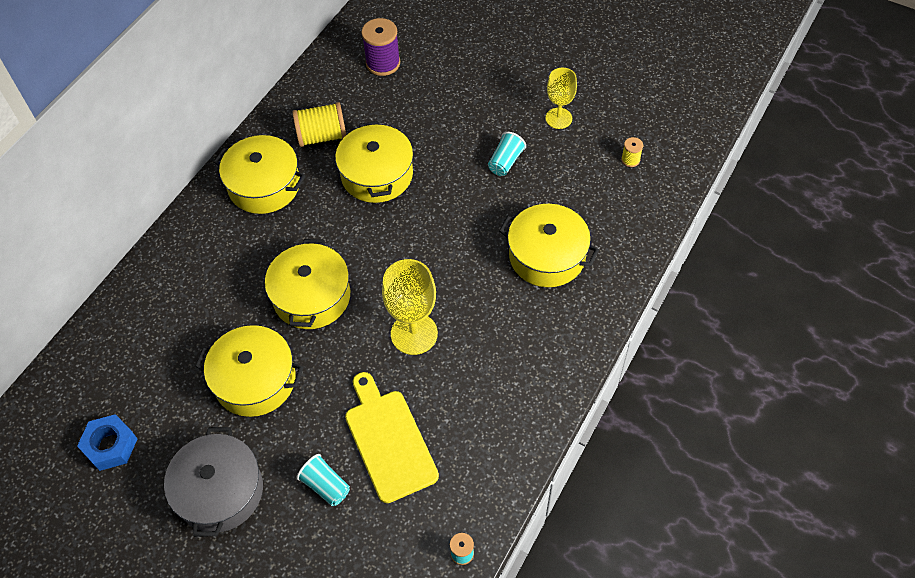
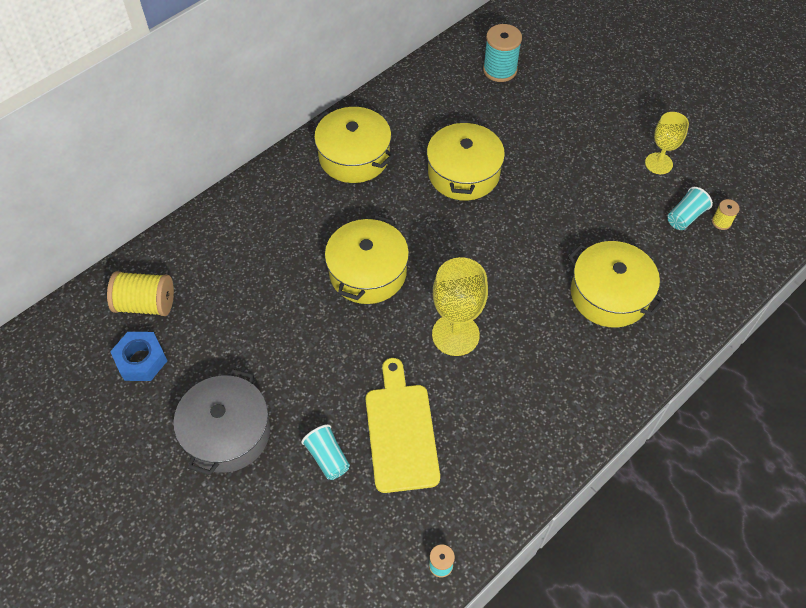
camera: 15 degrees right, 0 degrees up
(255, 380) = (291, 337): yellow pot -> none
(322, 136) = (421, 124): yellow spool -> yellow spool (146, 304)
(383, 63) = (500, 70): purple spool -> turquoise spool
(505, 162) = (593, 192): turquoise cup -> turquoise cup (685, 217)

